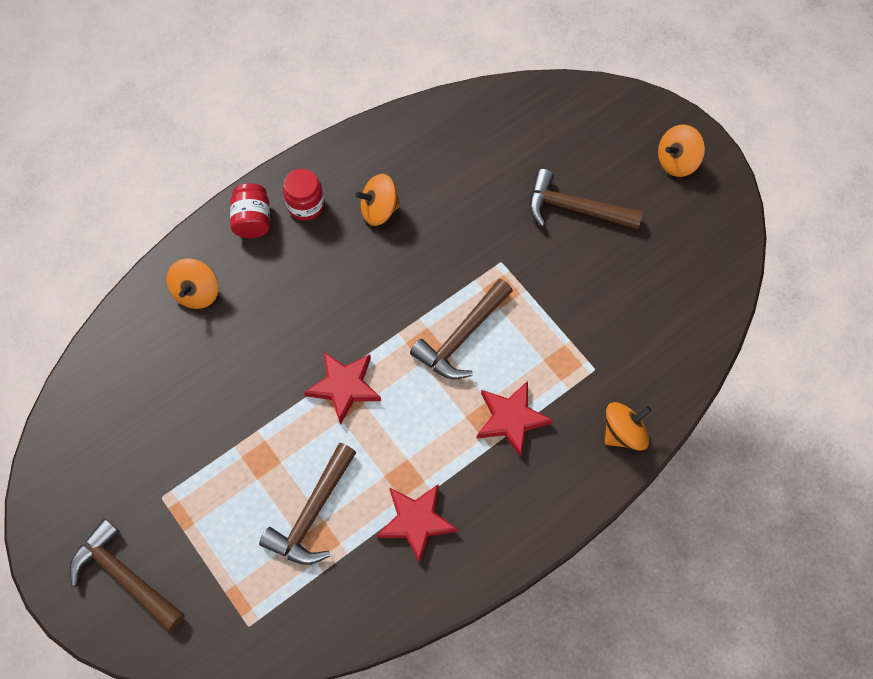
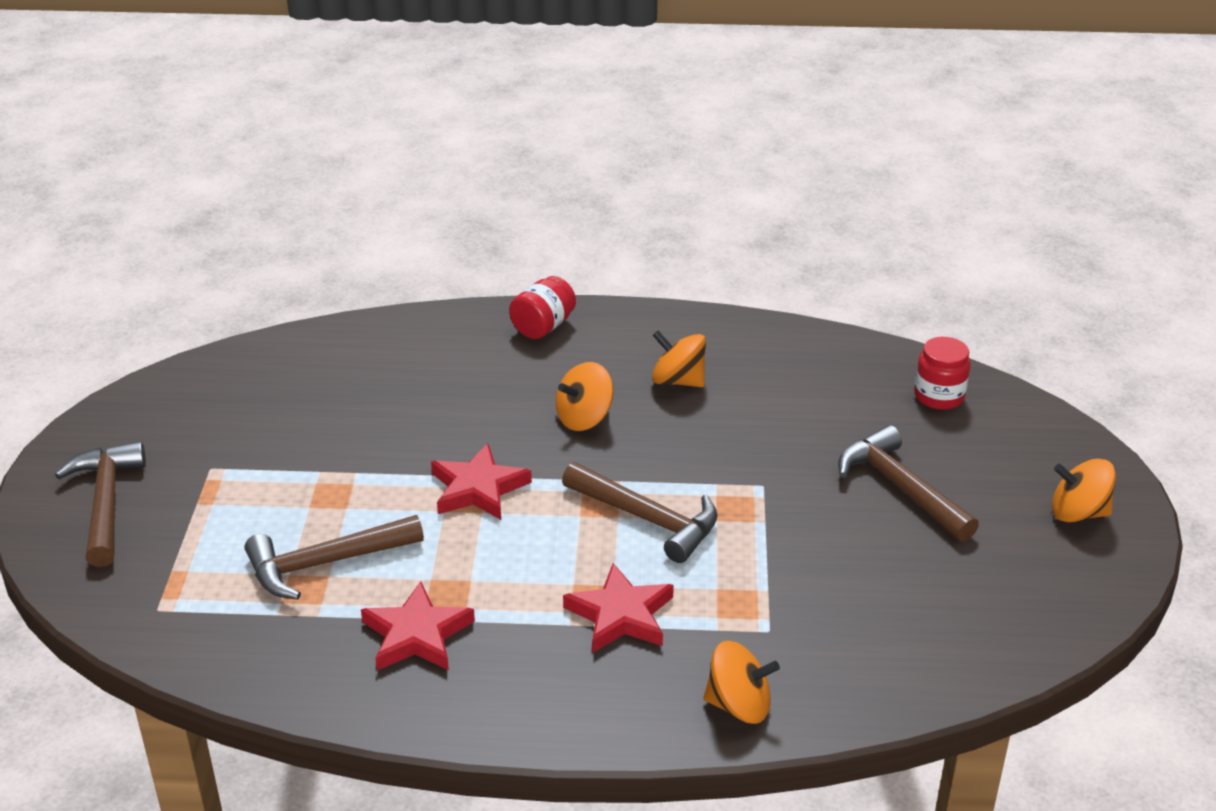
camera: 40 degrees right, 30 degrees down
(197, 292) = (428, 348): orange spinning top -> orange spinning top (584, 418)
(306, 205) = (607, 341): red jar -> red jar (939, 396)
(462, 337) = (647, 519): brown hammer -> brown hammer turned 135 degrees counterclockwise

